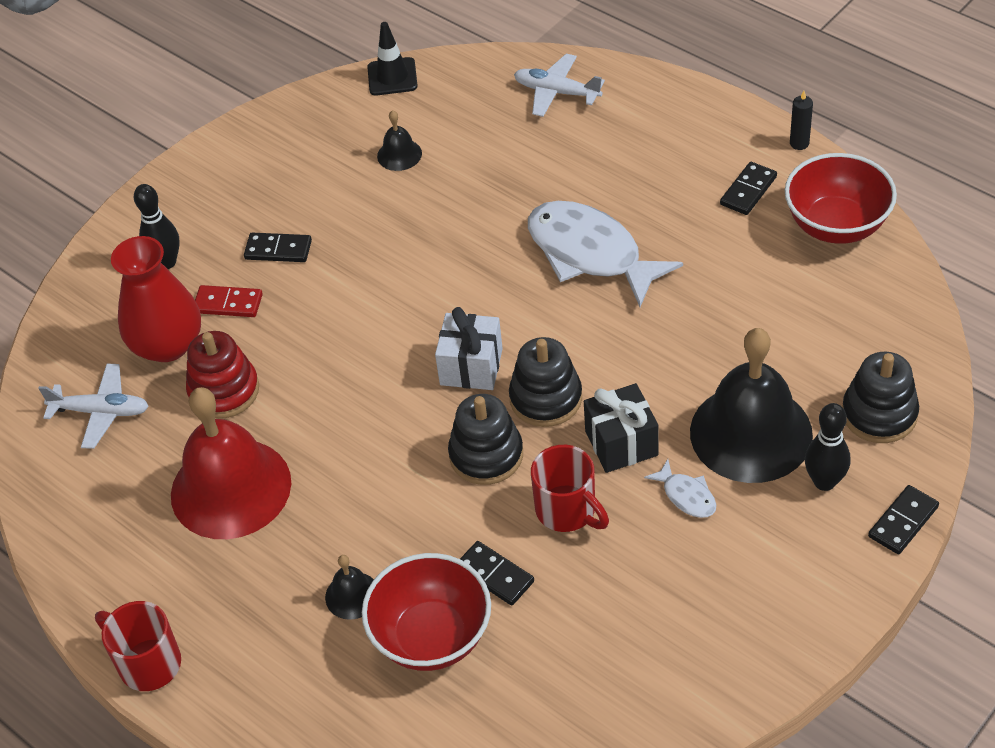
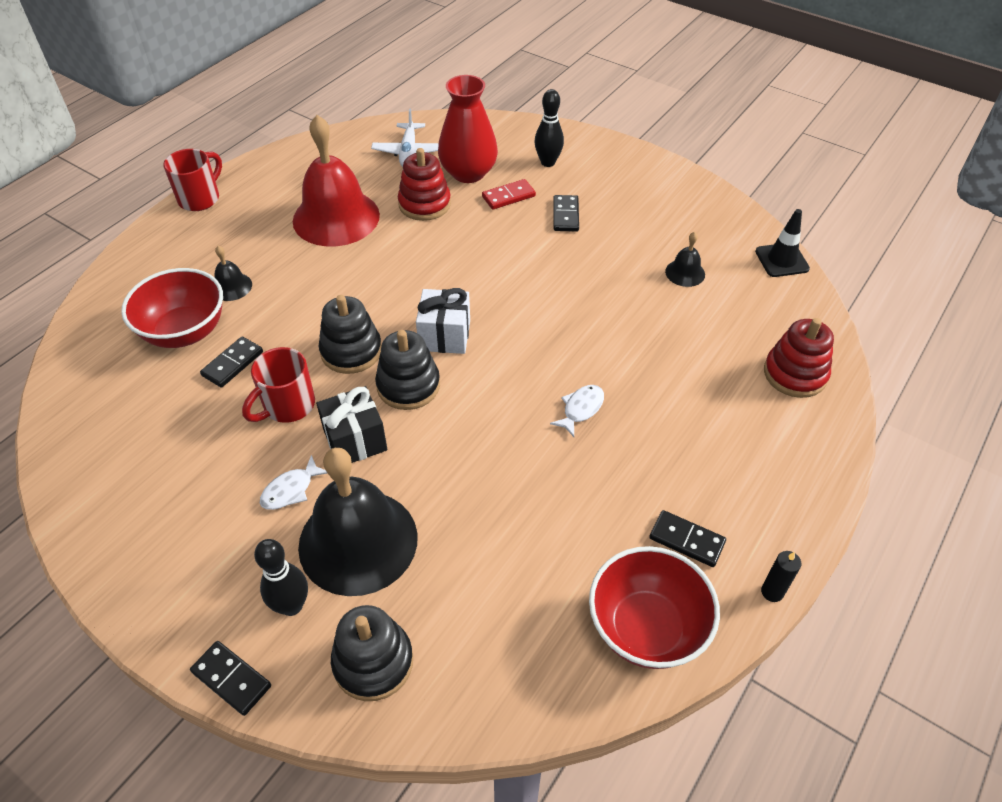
camera: 80 degrees right, 0 degrees up
(228, 304) = (508, 196): red domino -> red domino turned 60 degrees clockwise
(557, 92) = (795, 374): white plane -> red stacking toy
(590, 254) = (581, 409): white fish -> white fish, size x0.44

